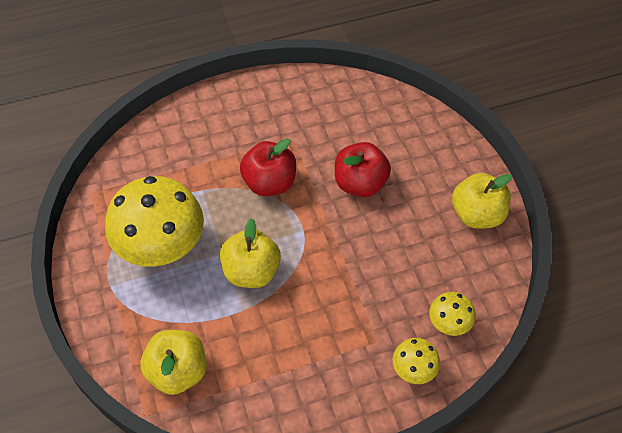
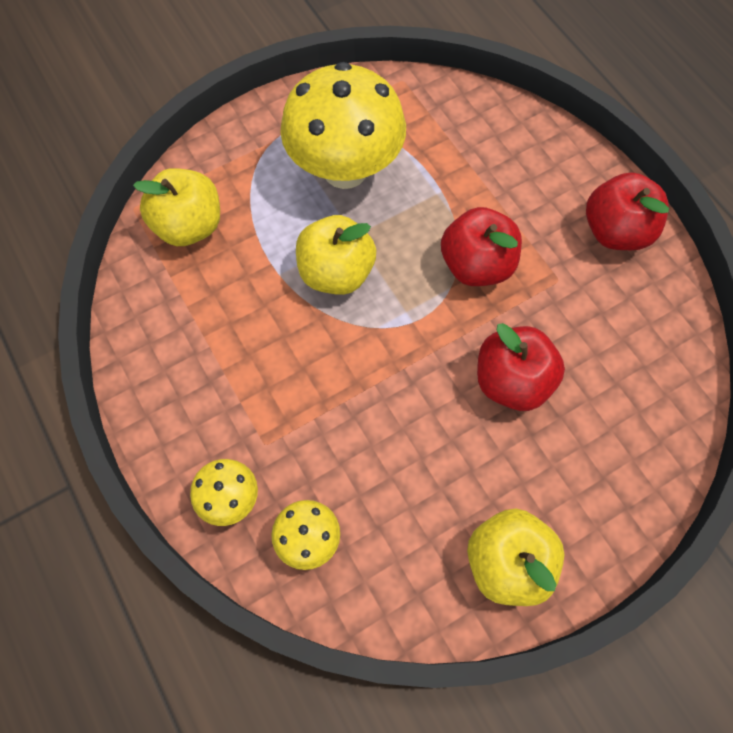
camera: 80 degrees right, 10 degrees up
(266, 99) = (615, 231): none -> red apple

